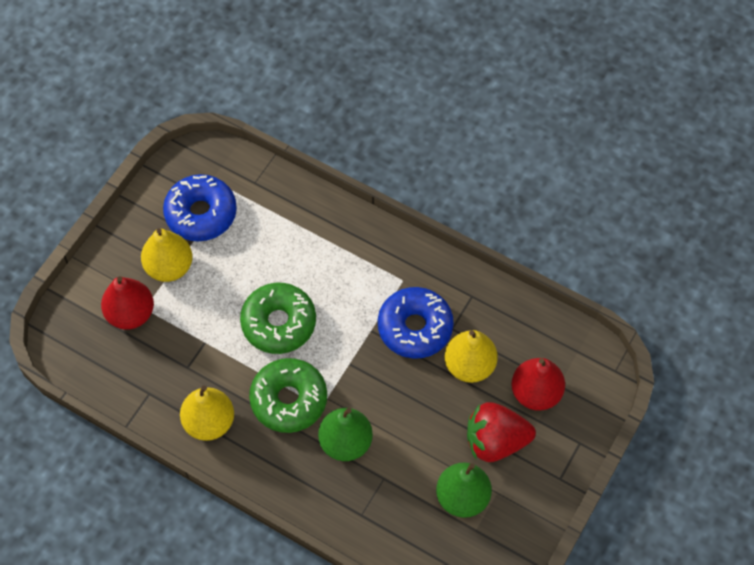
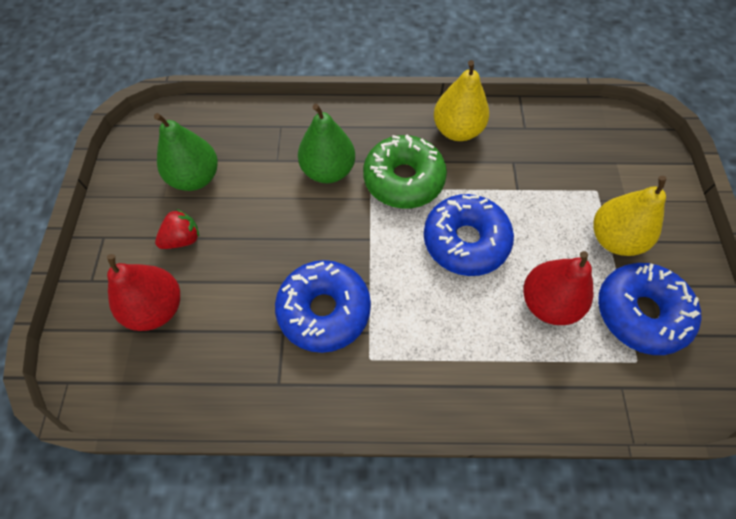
camera: 150 degrees right, 0 degrees up
(131, 314) = (603, 179): red pear -> red pear (548, 303)
(279, 323) = (465, 241): green donut -> blue donut
(469, 365) = (243, 300): yellow pear -> none
(495, 441) = (183, 239): red strawberry -> red strawberry, size x0.56

